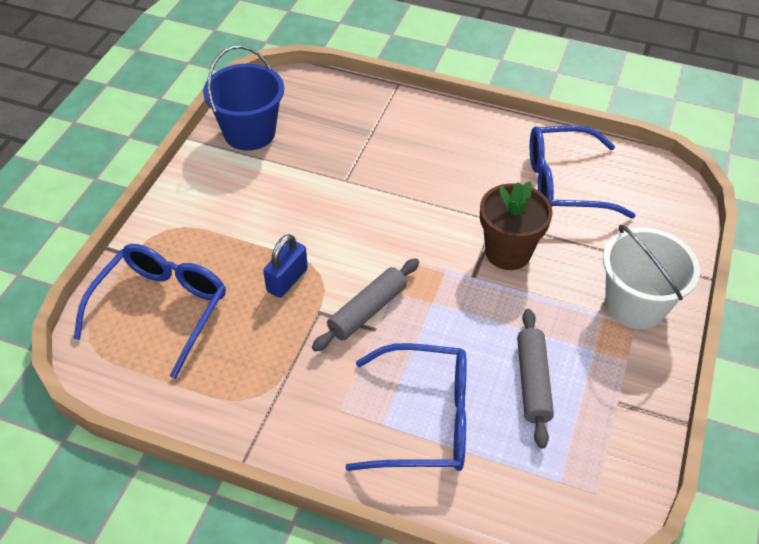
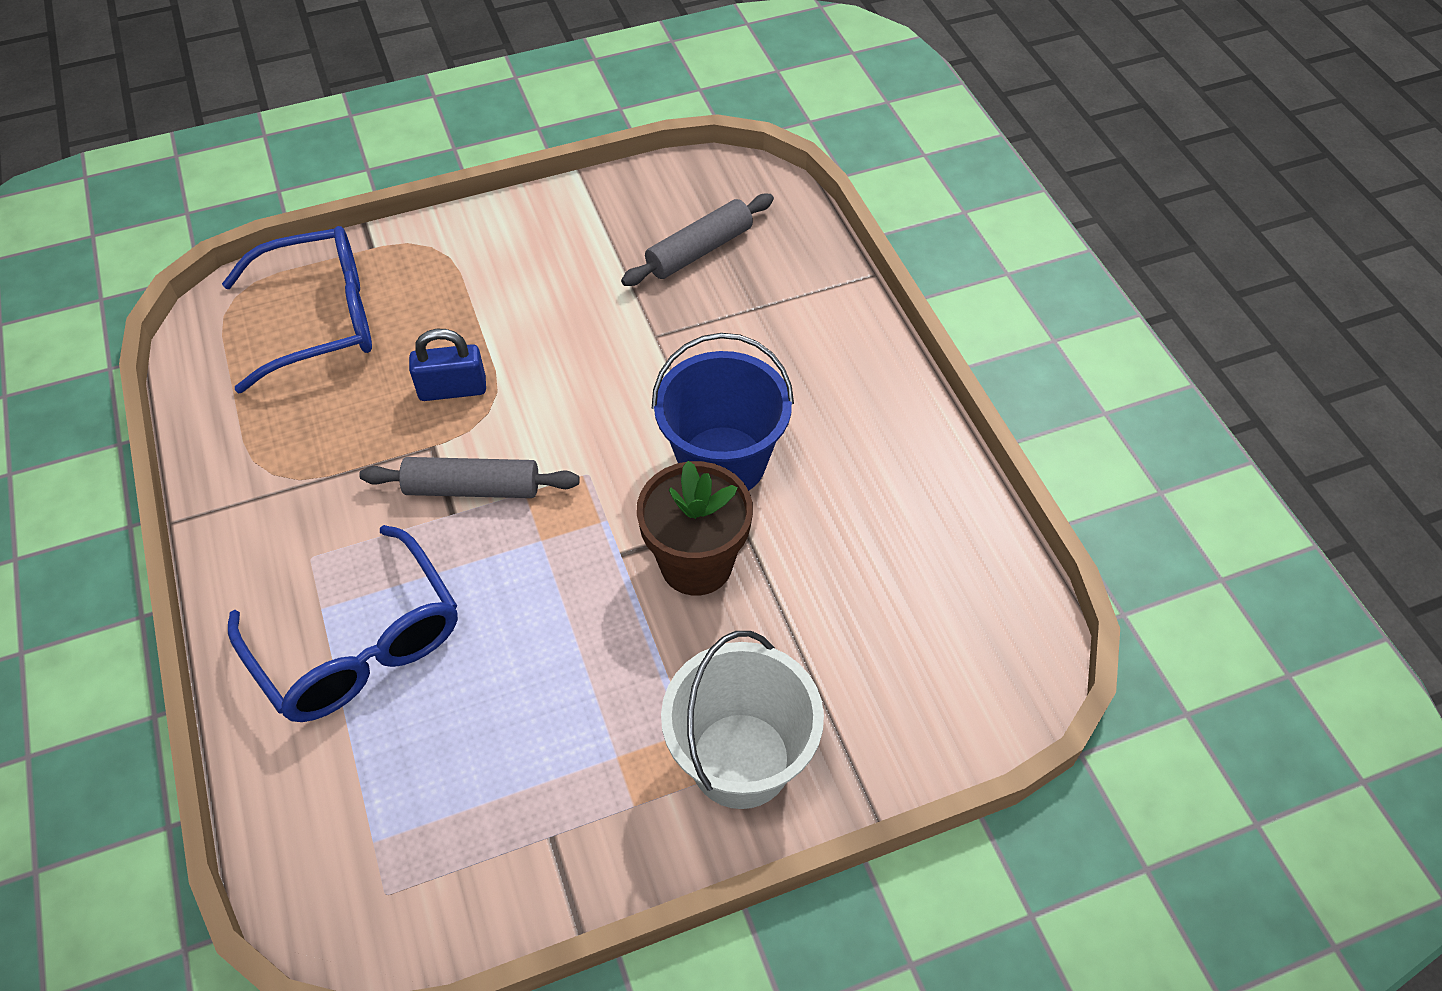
camera: 50 degrees right, 5 degrees up
(249, 132) = (641, 208): blue bucket -> blue bucket (722, 462)
(532, 382) = (504, 720): grey rolling pin -> grey rolling pin (699, 250)
(564, 183) = (883, 549): blue glasses -> none

